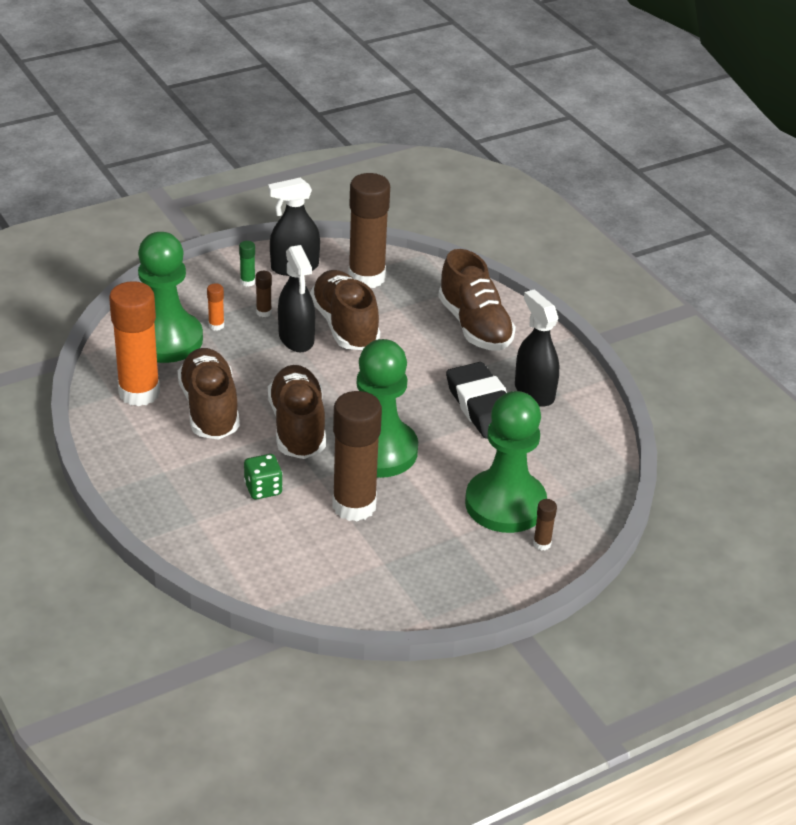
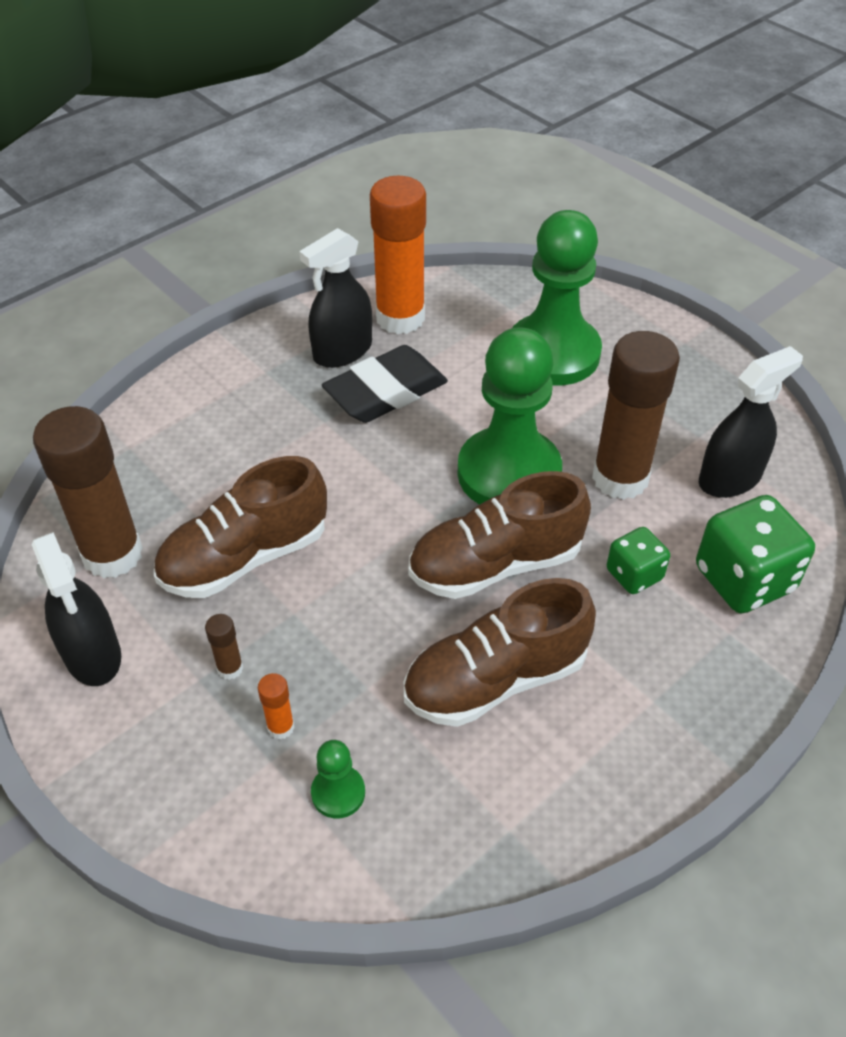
camera: 100 degrees left, 10 degrees up
(139, 393) = (490, 790): orange glue stick -> orange glue stick (400, 318)
(166, 340) = (338, 793): green pawn -> green pawn, size x0.41
(236, 542) = (744, 579): none -> green dice
(247, 282) = (145, 713): green glue stick -> none
(296, 338) = (291, 610): black spray bottle -> black spray bottle (730, 478)
(475, 326) = (216, 419): brown shoe -> none
(542, 544) = (601, 320): brown glue stick -> none

